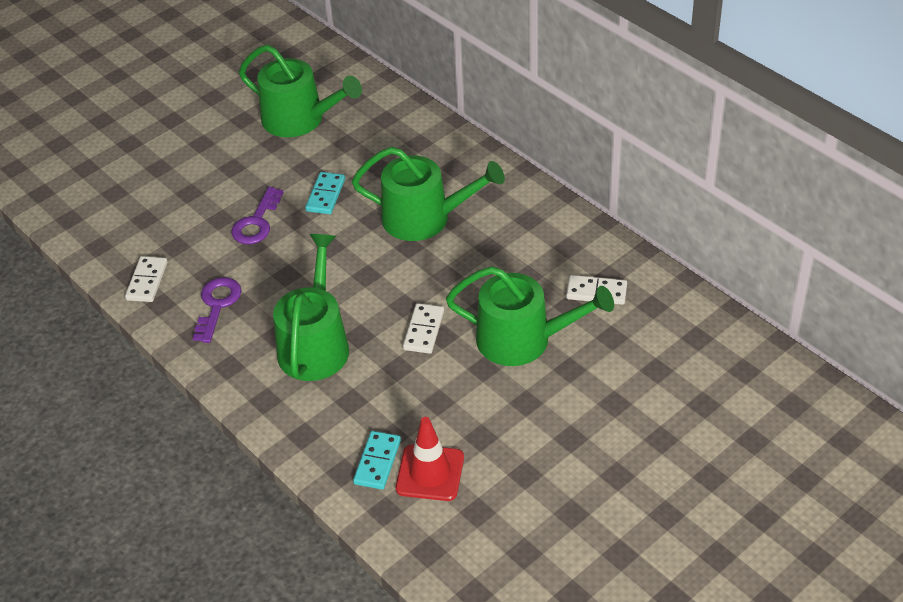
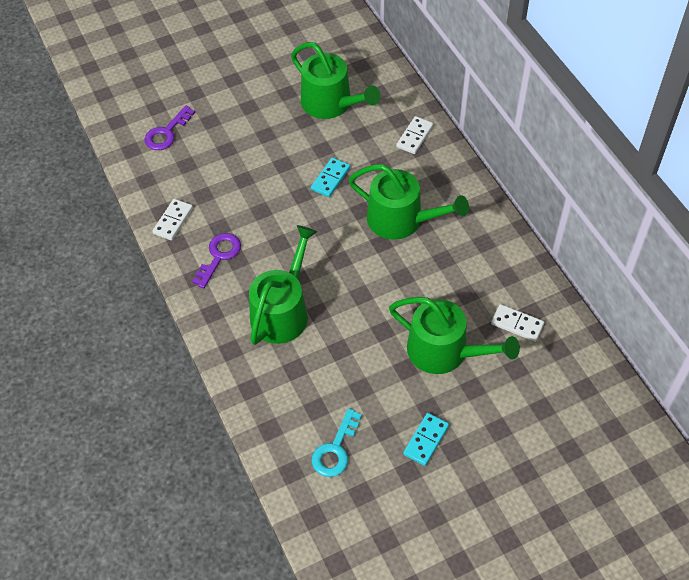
camera: 15 degrees right, 10 degrees up
(256, 222) = (270, 190): purple key -> purple key (167, 133)
(377, 462) = (298, 428): turquoise domino -> turquoise domino (426, 440)
(423, 330) = (369, 322): white domino -> white domino (414, 136)
(430, 473) = (335, 449): red traffic cone -> turquoise key

